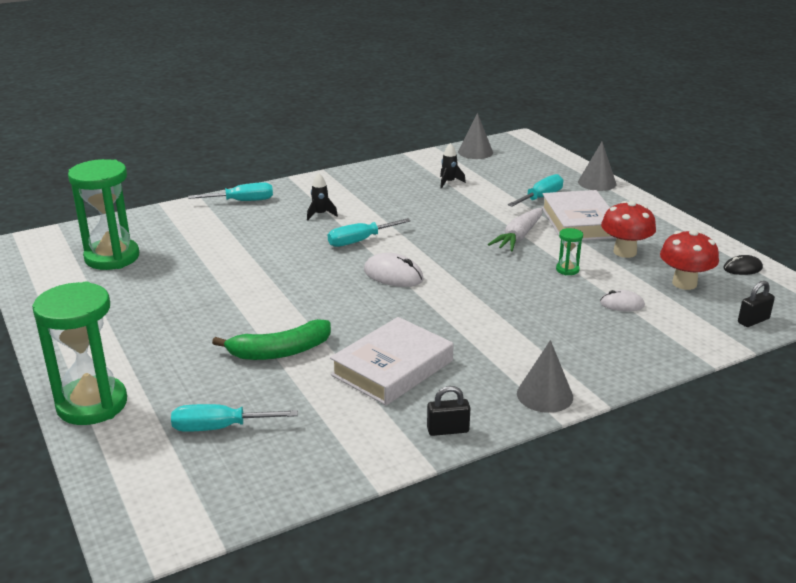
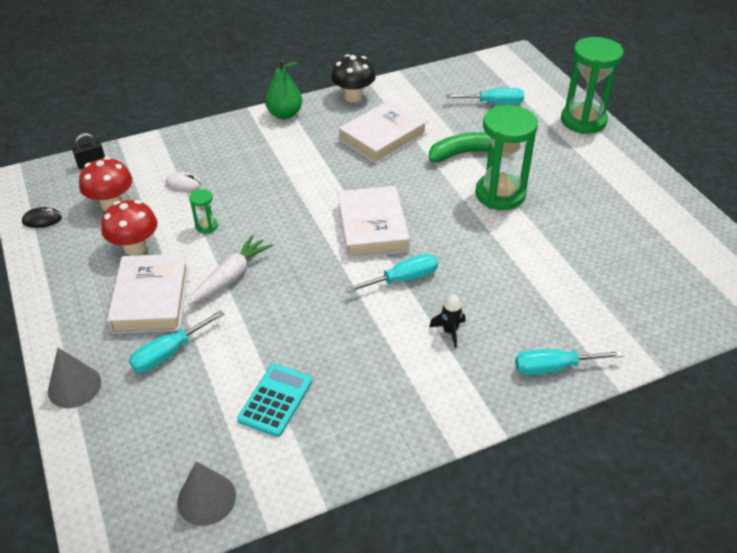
camera: 175 degrees left, 15 degrees up
(112, 257) = (659, 266): green hourglass -> green hourglass (500, 194)
(393, 275) = (372, 227): white mouse -> white book
(448, 430) = (353, 96): black padlock -> black mushroom
(449, 182) = (275, 400): black rocket -> turquoise calculator
(545, 395) = (284, 114): grey cone -> green pear

